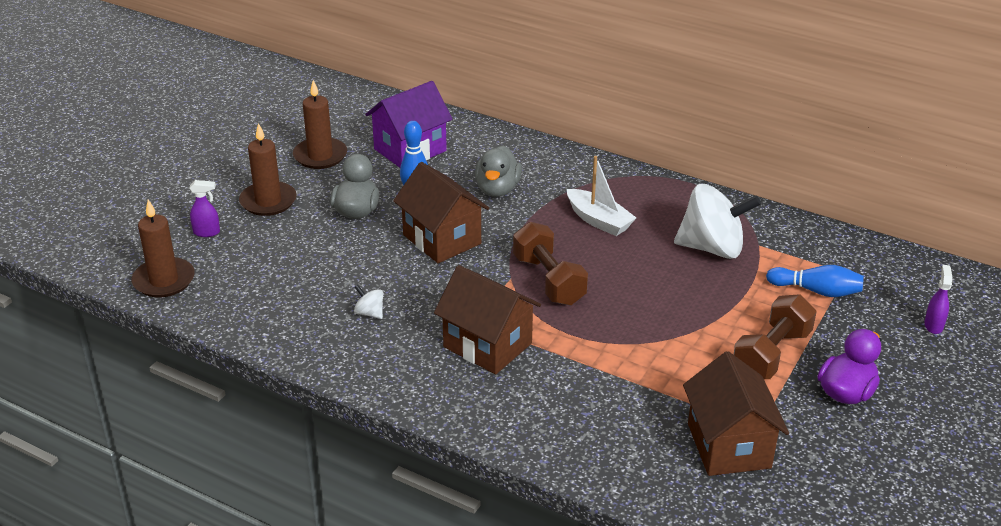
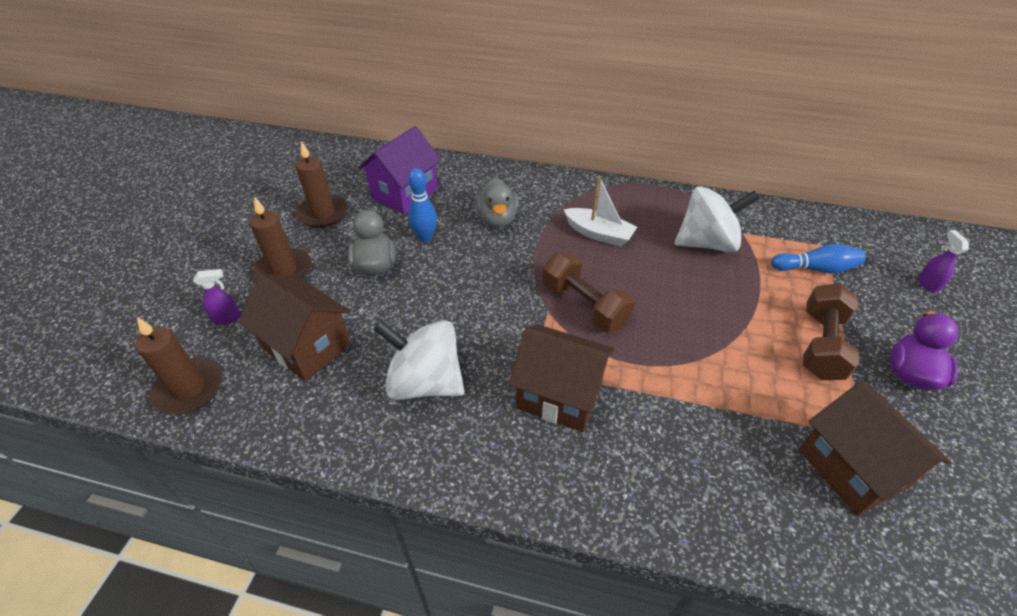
camera: 15 degrees left, 10 degrees up
(369, 313) = (425, 382): white spinning top -> white spinning top, size x2.46
(442, 239) = (467, 280): brown house -> brown house (307, 347)

